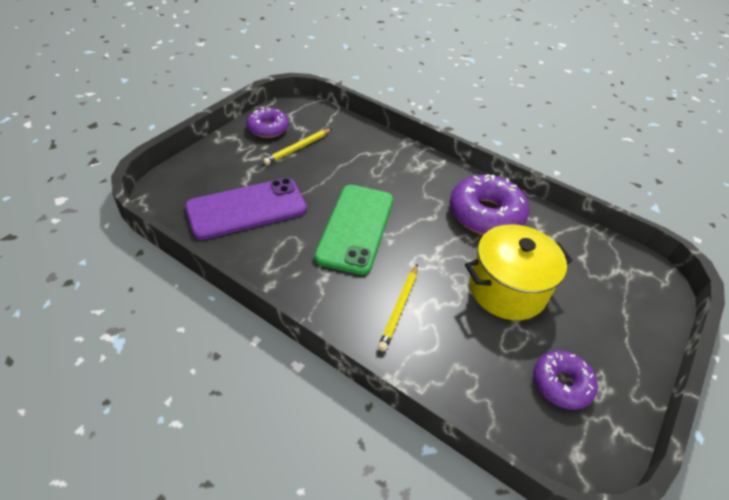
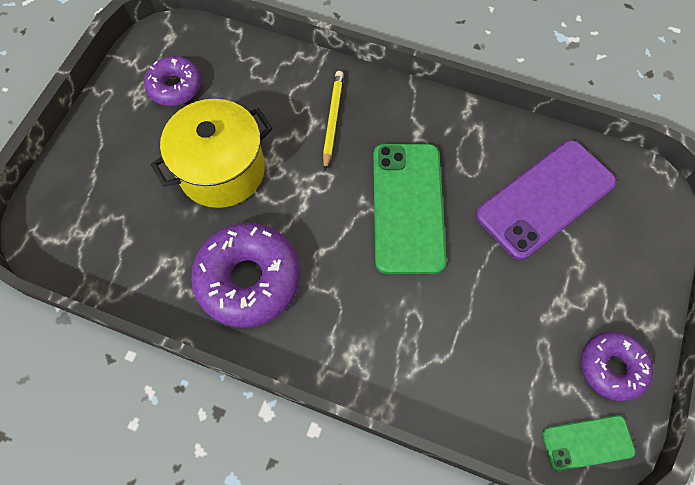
camera: 170 degrees right, 20 degrees up
(297, 148) = (544, 334): yellow pencil -> none
(302, 110) = (587, 442): none -> green phone

